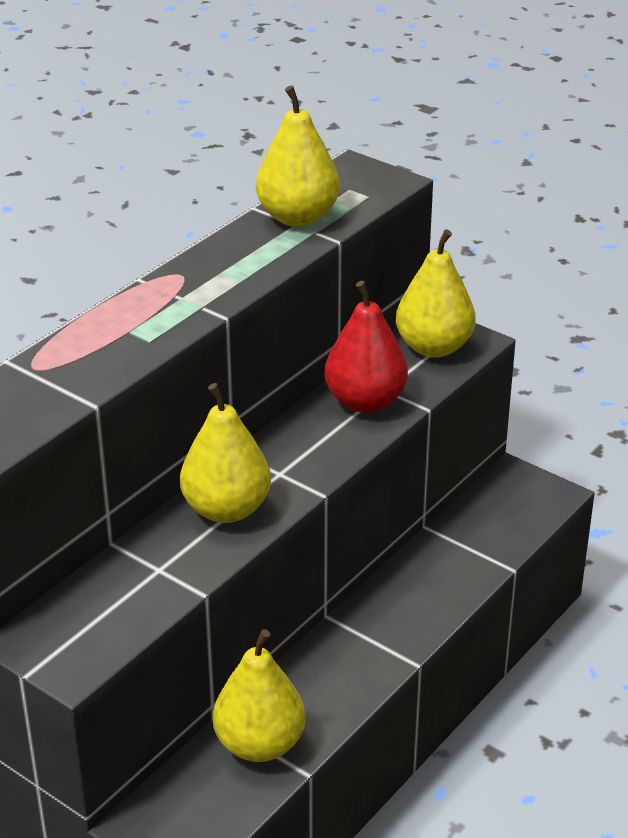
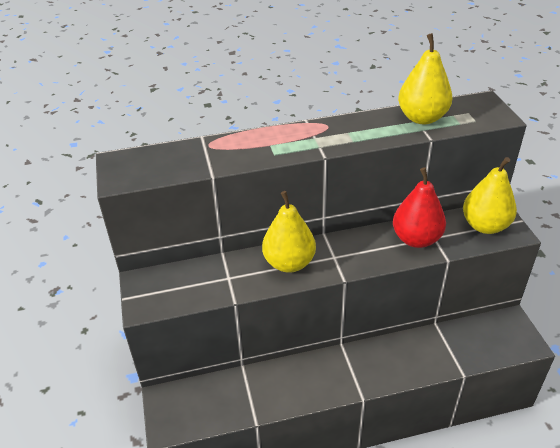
camera: 40 degrees right, 5 degrees up
(259, 744) = (249, 393): yellow pear -> none

